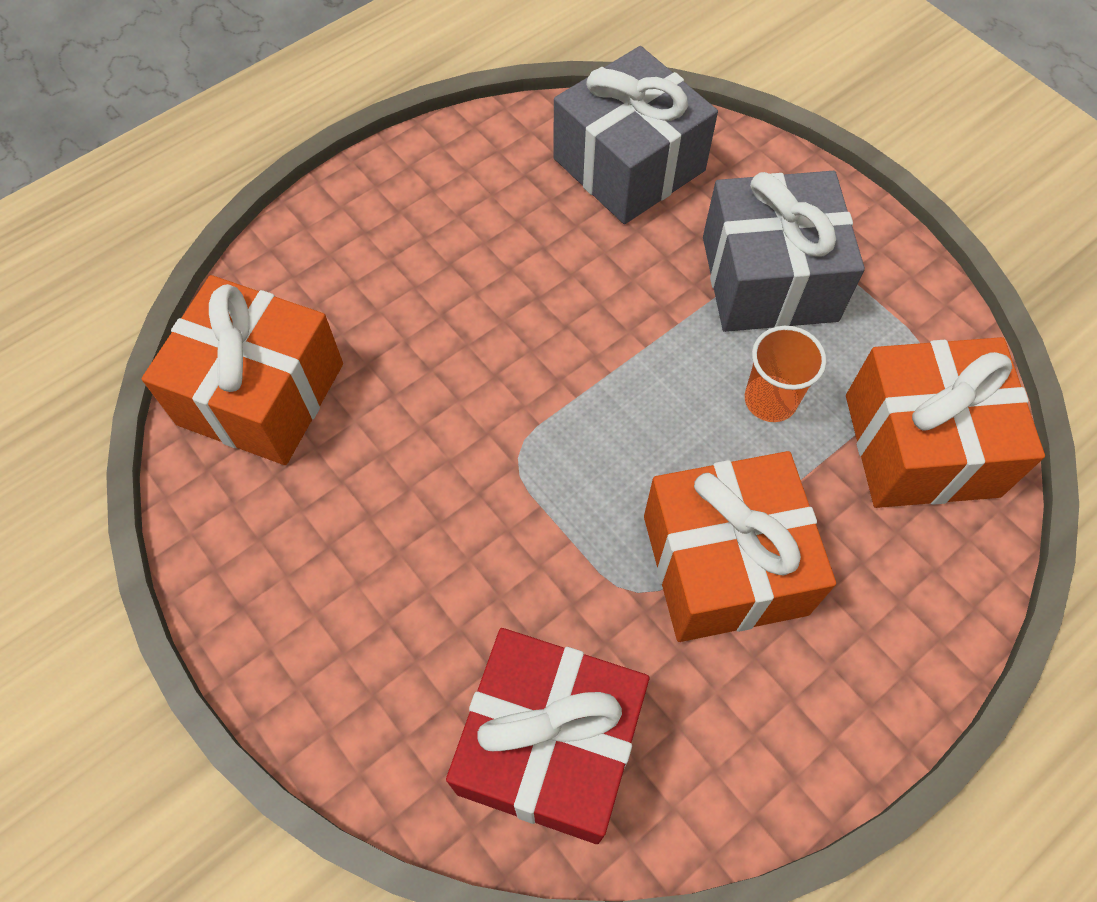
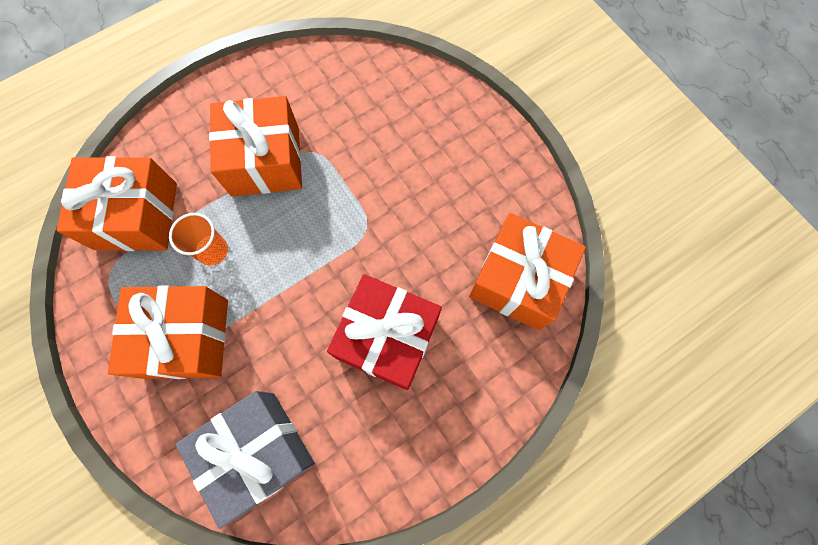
camera: 175 degrees left, 10 degrees up
(549, 745) = (366, 89): red gift -> red gift (387, 338)
(769, 278) = (186, 338): grey gift -> orange gift

